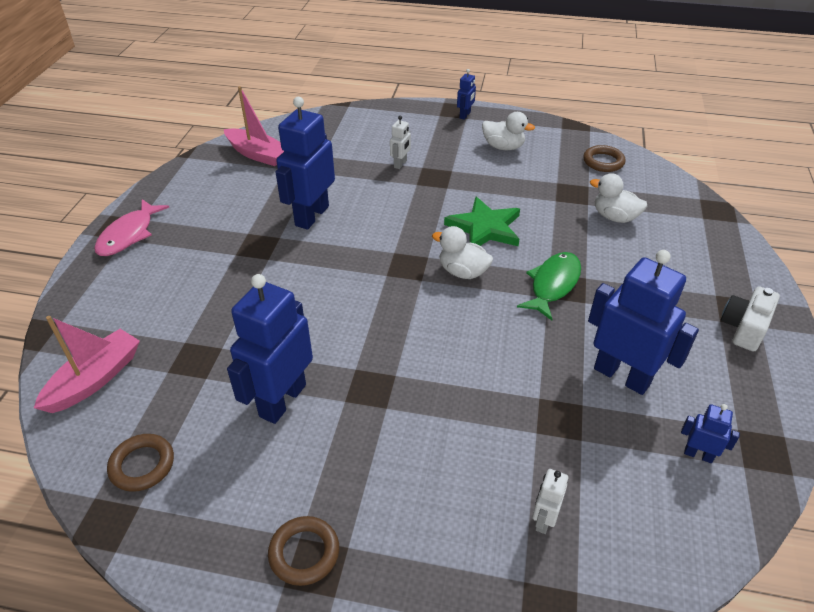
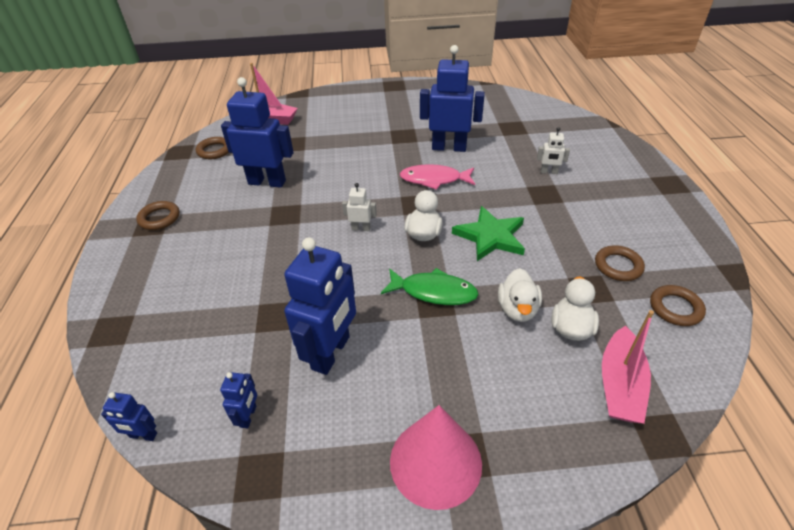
camera: 75 degrees right, 0 degrees up
(129, 235) = (388, 91): pink fish -> pink fish (434, 179)
(257, 154) = (506, 107): pink boat -> pink boat (620, 384)
(465, 115) = (667, 192): blue robot -> blue robot (143, 435)
(503, 147) = (633, 227): white duck -> white duck (517, 309)
(543, 520) = (181, 318): white robot -> white robot (361, 228)
(549, 171) = (618, 266): none -> brown ring
(744, 328) = (435, 462): white camera -> pink cone

